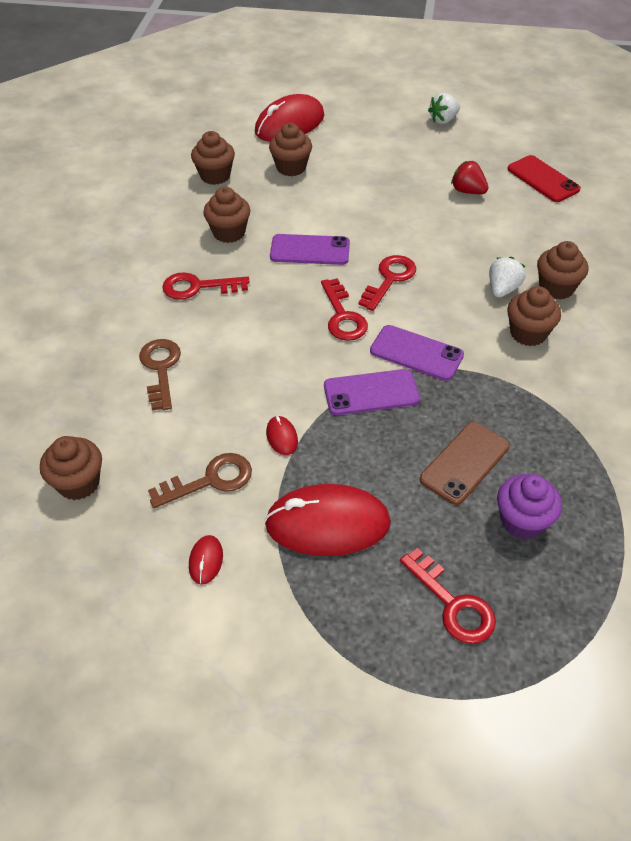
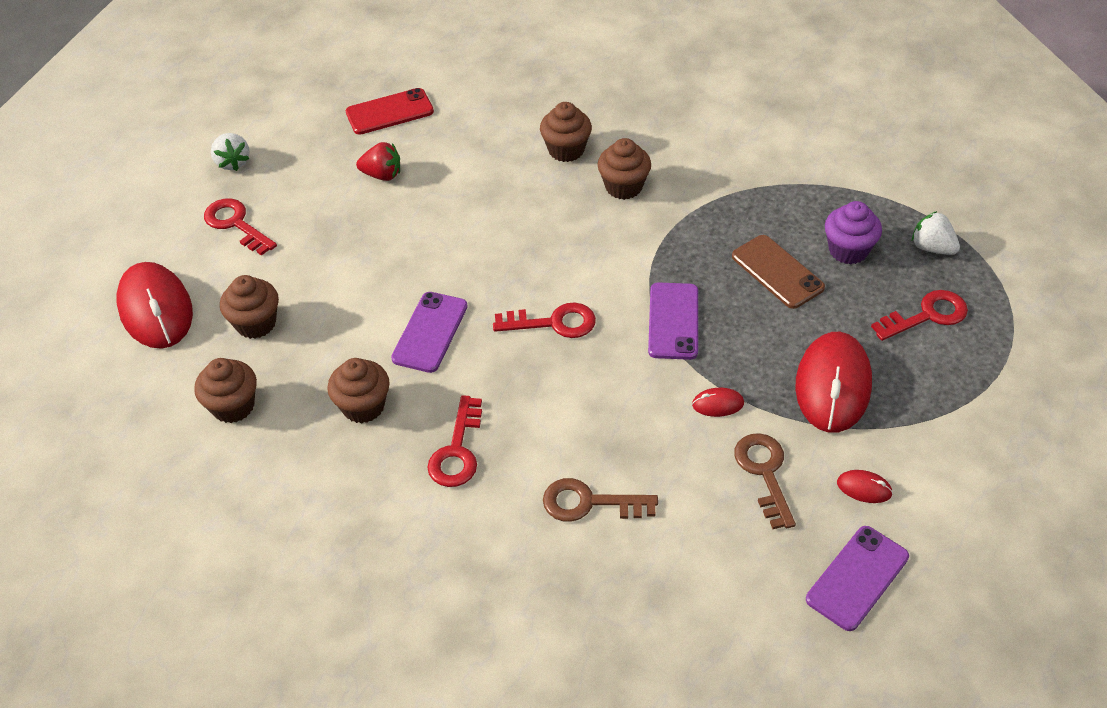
camera: 75 degrees left, 0 degrees up
(78, 483) = (747, 597): brown cupcake -> none
(389, 279) = (507, 272): red key -> red key (236, 224)
(416, 353) = (627, 275): purple phone -> purple phone (857, 578)
(467, 191) = (382, 175): red strawberry -> red strawberry turned 135 degrees counterclockwise
(502, 289) = (554, 188): white strawberry -> white strawberry (932, 248)

